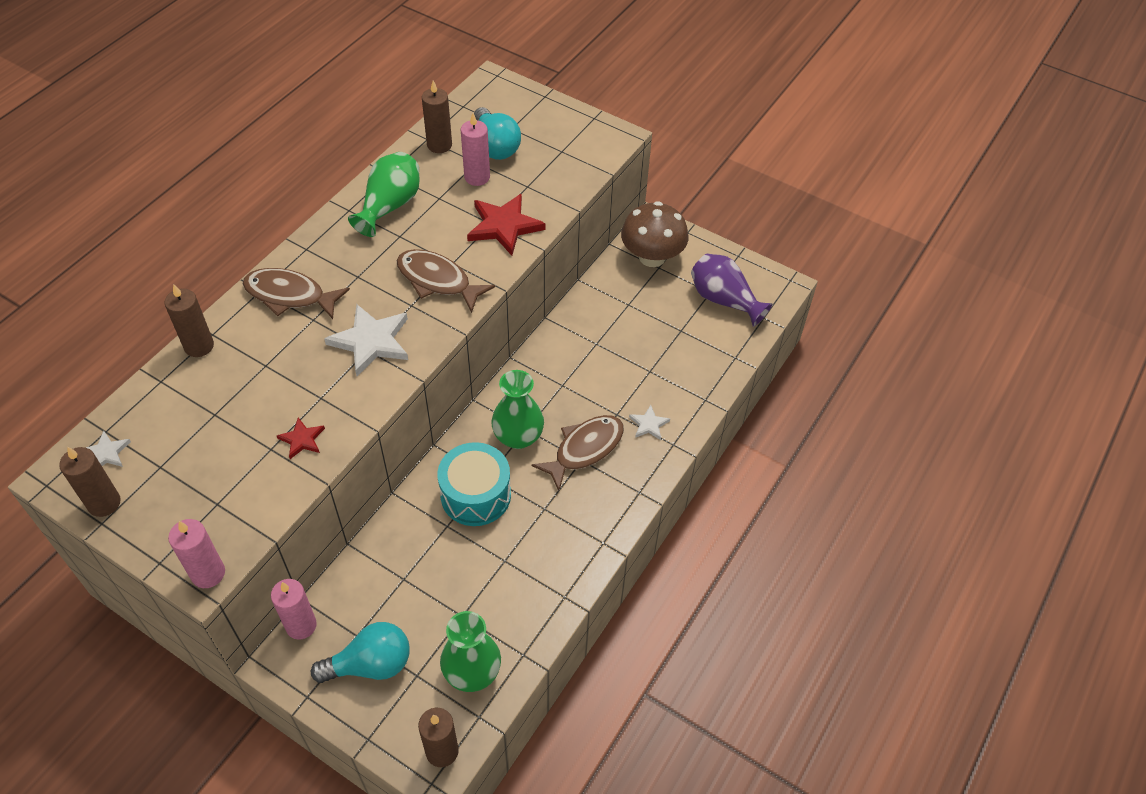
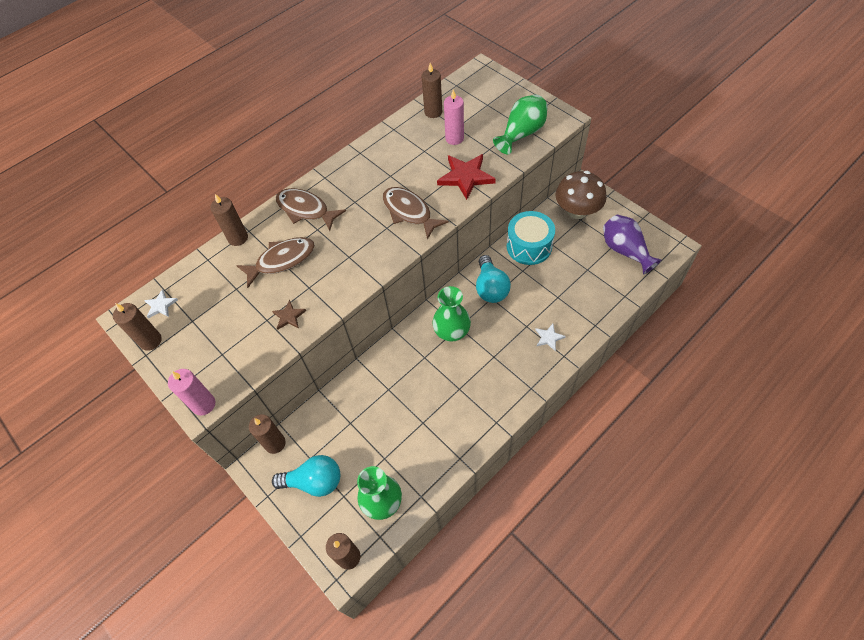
camera: 20 degrees right, 5 degrees up
(301, 625) = (275, 443): pink candle -> brown candle
(302, 439) = (289, 316): red star -> brown star
(371, 341) = (352, 251): white star -> none
(390, 206) = (388, 153): green vase -> green vase (521, 134)
(475, 495) = (413, 370): turquoise drum -> turquoise drum (529, 246)
(495, 146) = (472, 117): turquoise light bulb -> turquoise light bulb (490, 288)
(584, 449) = (497, 349): brown fish -> brown fish (282, 260)

